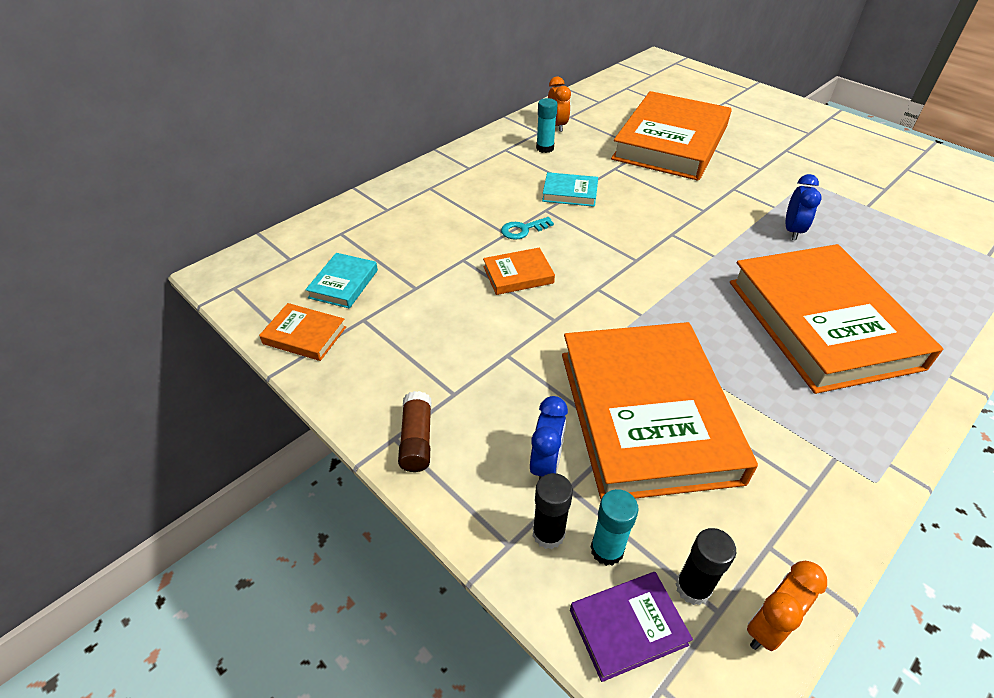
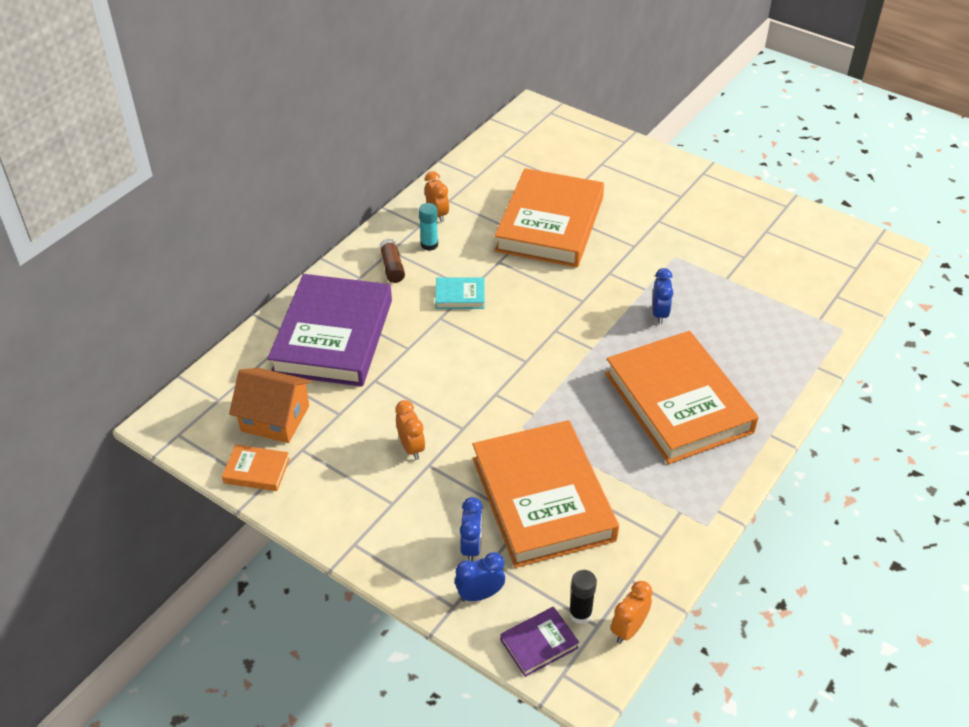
camera: 10 degrees left, 0 degrees up
(343, 284) = (275, 418): turquoise book -> orange house
(417, 439) = (371, 543): brown glue stick -> brown glue stick (392, 267)
(428, 214) = (333, 336): none -> purple book
(490, 333) = (411, 448): none -> orange clock
(518, 275) = (425, 389): orange book -> none
(523, 230) = (423, 342): turquoise key -> none
(548, 534) = (480, 595): black glue stick -> blue clock
(607, 549) = (521, 599): turquoise glue stick -> none

